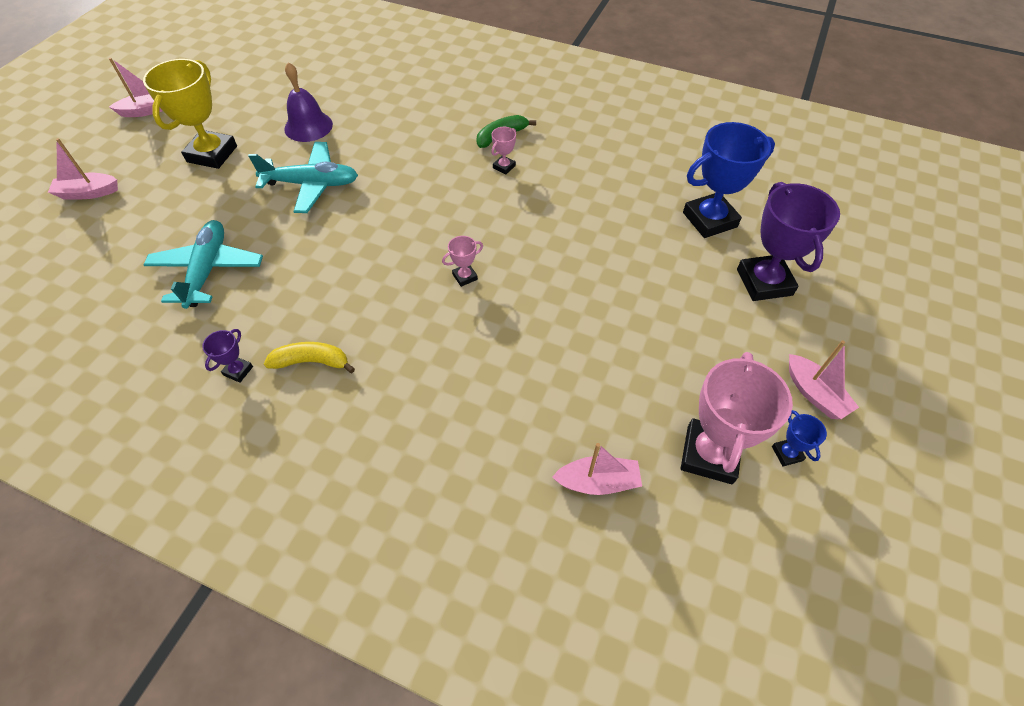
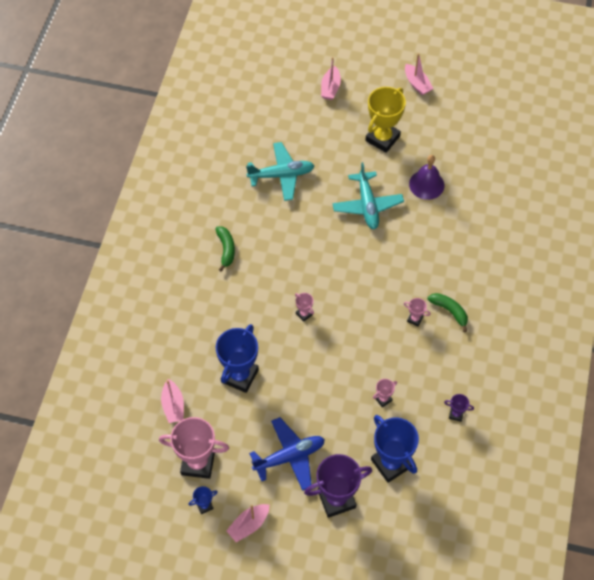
camera: 80 degrees right, 5 degrees up
(88, 193) = (330, 88): pink boat -> pink boat turned 150 degrees counterclockwise
(212, 154) = (382, 138): yellow trophy -> yellow trophy turned 60 degrees counterclockwise
(238, 371) = (214, 216): purple trophy -> purple trophy (456, 414)
(312, 362) = (226, 249): yellow banana -> green banana
(554, 373) = (239, 376): none -> blue trophy
(616, 213) = (383, 399): none -> pink trophy
(699, 326) = (289, 457): none -> blue plane

